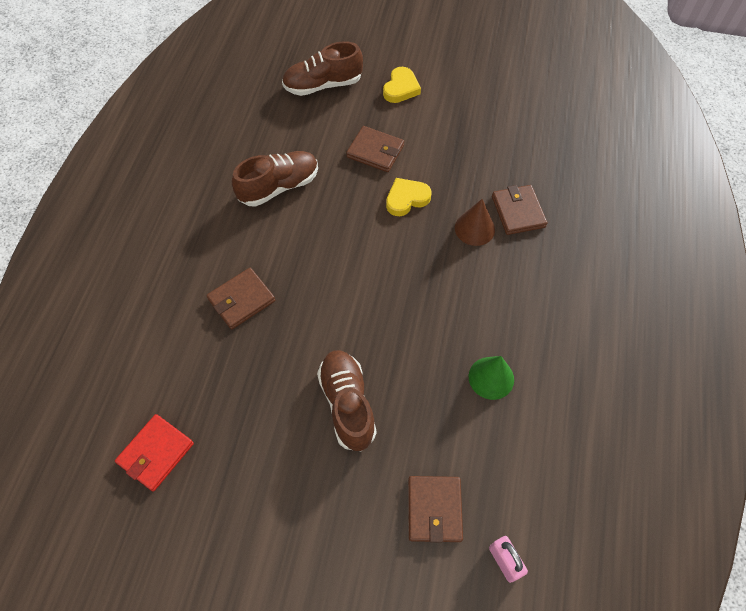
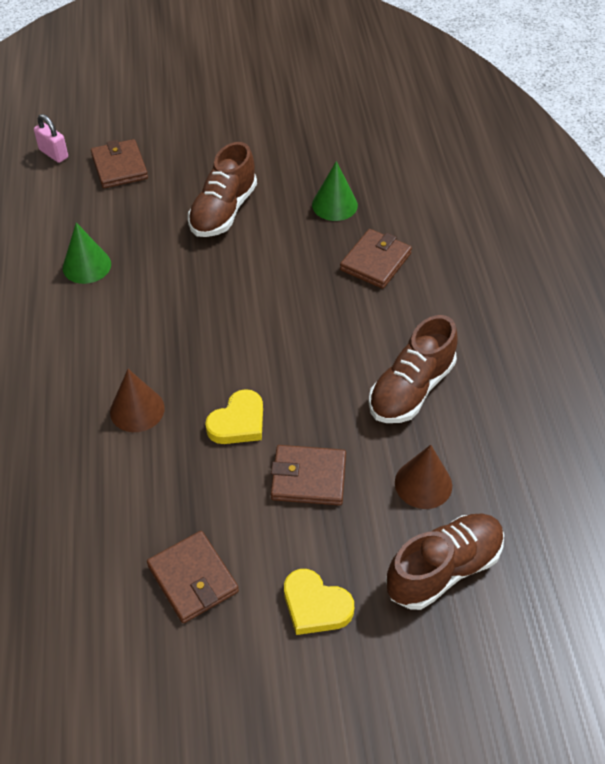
camera: 160 degrees right, 10 degrees down
(156, 453) = (373, 141): red wallet -> none
(241, 376) = (334, 205): none -> green cone
(307, 128) = (423, 484): none -> brown cone
(347, 404) = (223, 211): brown shoe -> brown shoe turned 60 degrees clockwise
(401, 88) = (315, 605): yellow heart -> yellow heart turned 60 degrees counterclockwise
(518, 212) = (82, 449): brown wallet -> brown wallet (193, 579)

